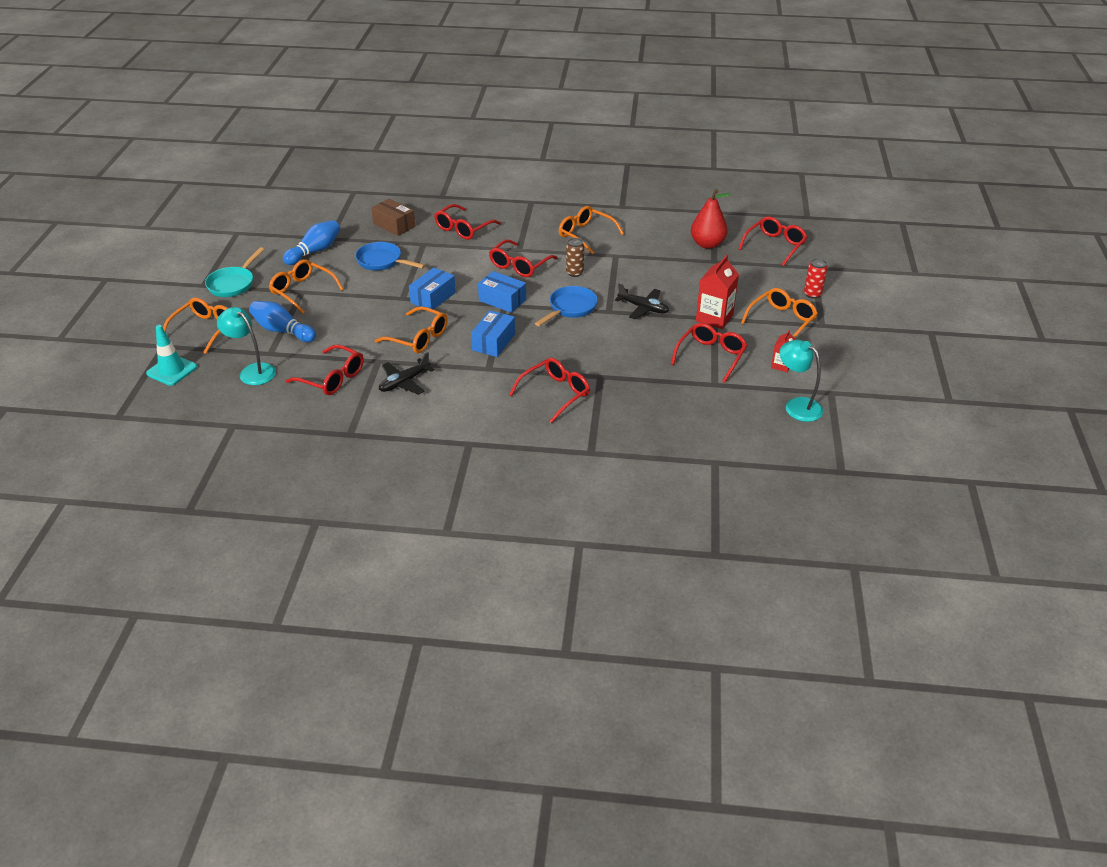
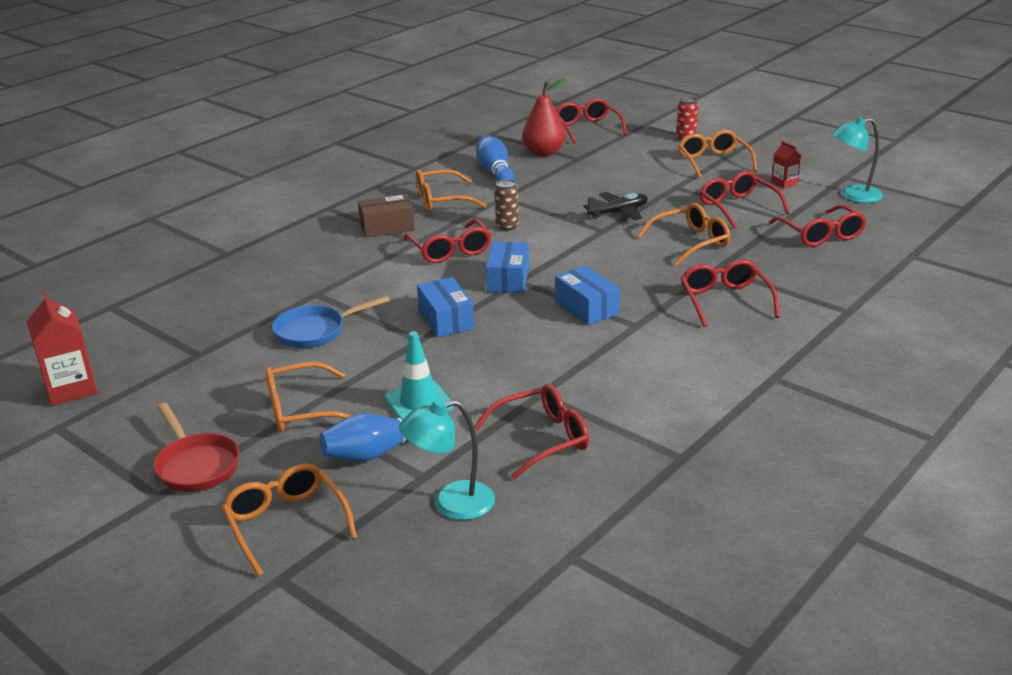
camera: 55 degrees left, 10 degrees down
(172, 370) = (360, 586): turquoise traffic cone -> turquoise traffic cone (419, 403)
(233, 284) = (196, 465): turquoise pan -> red pan
(315, 251) = (214, 374): blue bowling pin -> blue bowling pin (495, 172)
(394, 225) = (242, 301): brown box -> brown box (387, 227)
(404, 382) = (607, 387): black plane -> none
(418, 338) = (522, 352): orange glasses -> orange glasses (690, 242)
(463, 229) = (322, 260): red glasses -> red glasses (820, 235)
(502, 300) = (508, 279): blue box -> blue box turned 60 degrees counterclockwise
(570, 308) = (572, 247): blue pan -> none
(714, 318) = (675, 187): red carton -> red carton (71, 389)

